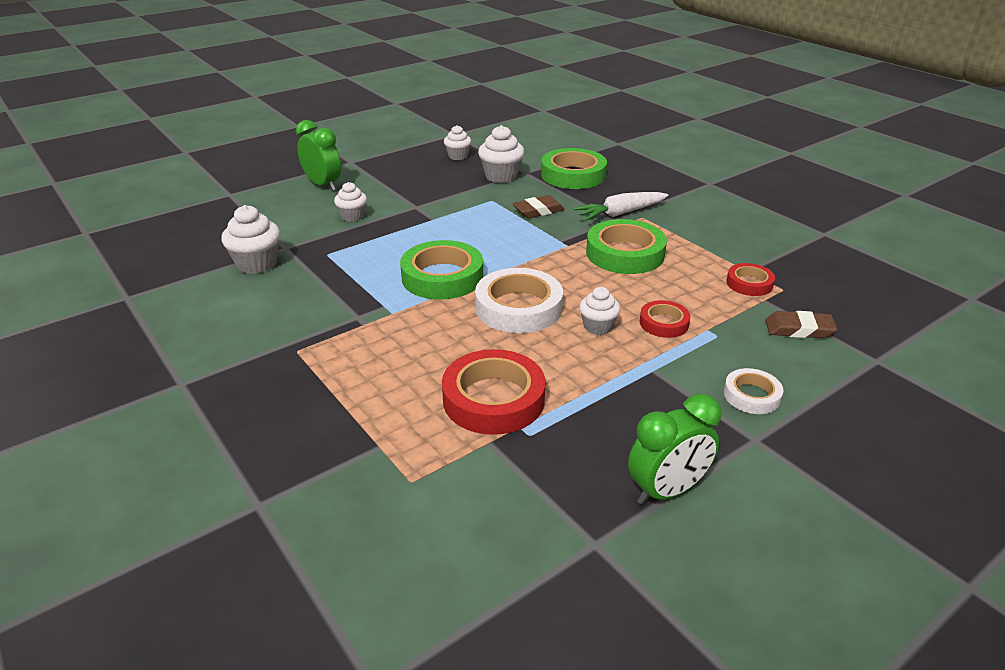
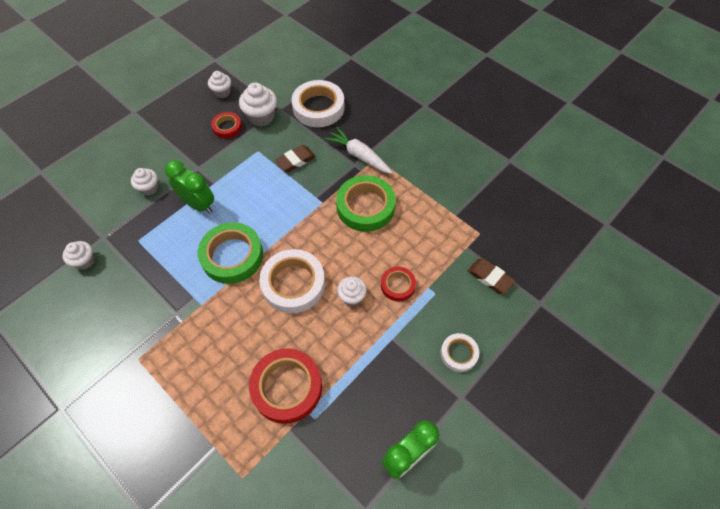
camera: 10 degrees left, 25 degrees up
(257, 264) = (85, 261): white cupcake -> white cupcake, size x0.64
(323, 185) = (117, 148): green clock -> green clock (198, 204)
(573, 175) = (318, 107): green tape -> white tape
(620, 213) = (359, 155): white carrot -> white carrot turned 75 degrees clockwise
(749, 283) = (456, 230): red tape -> red tape (227, 127)
(799, 329) = (490, 277): brown eraser -> brown eraser turned 45 degrees clockwise

